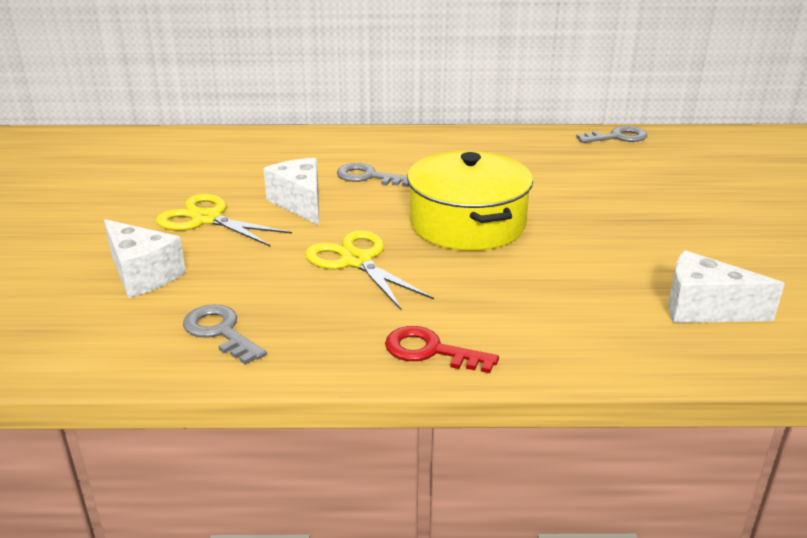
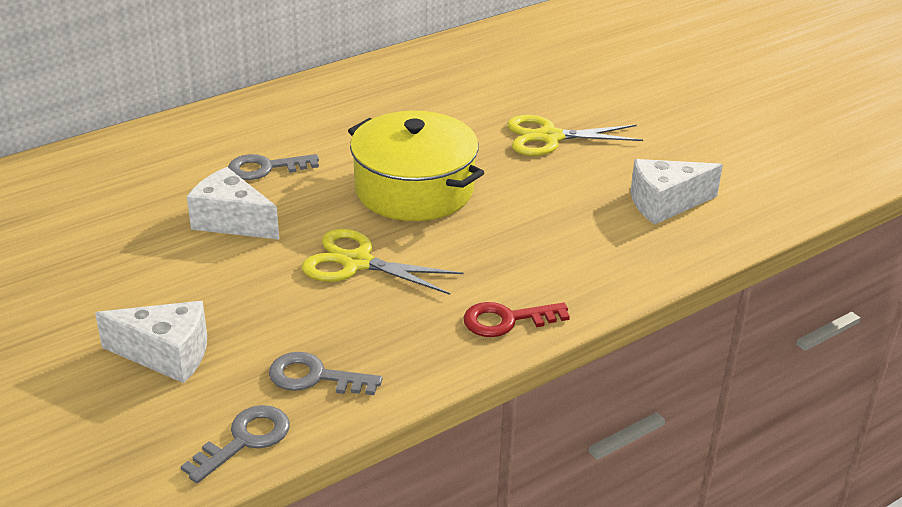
camera: 35 degrees left, 5 degrees up
(206, 219) = (155, 273): yellow scissors -> yellow scissors (549, 137)
(617, 137) = (453, 48): grey key -> grey key (245, 440)

